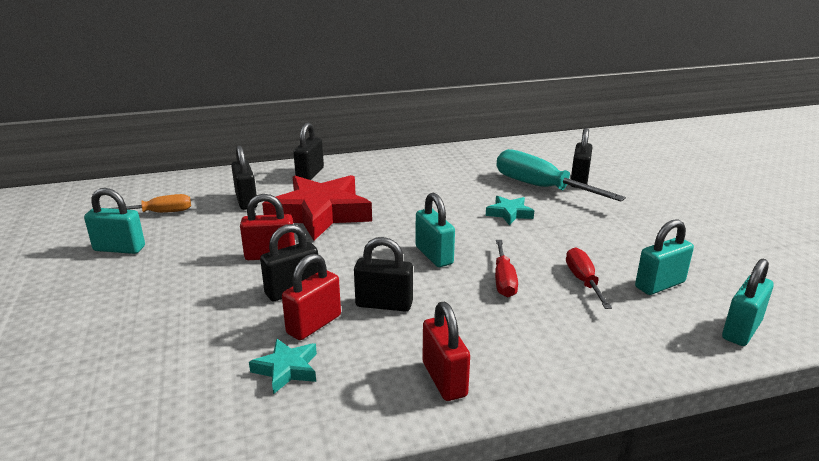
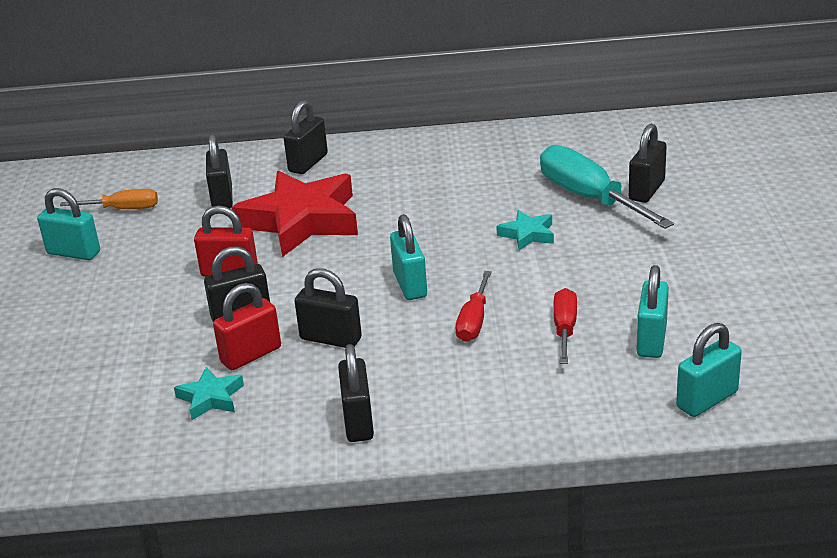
camera: 15 degrees right, 5 degrees up
(444, 379) = (358, 421): red padlock -> black padlock
(660, 285) = (651, 340): turquoise padlock -> turquoise padlock turned 60 degrees counterclockwise

